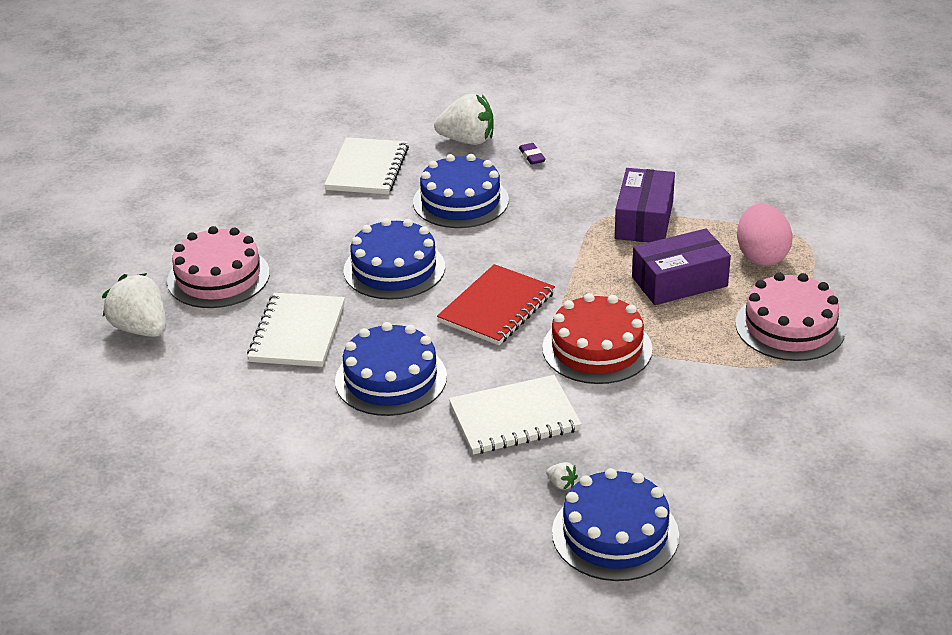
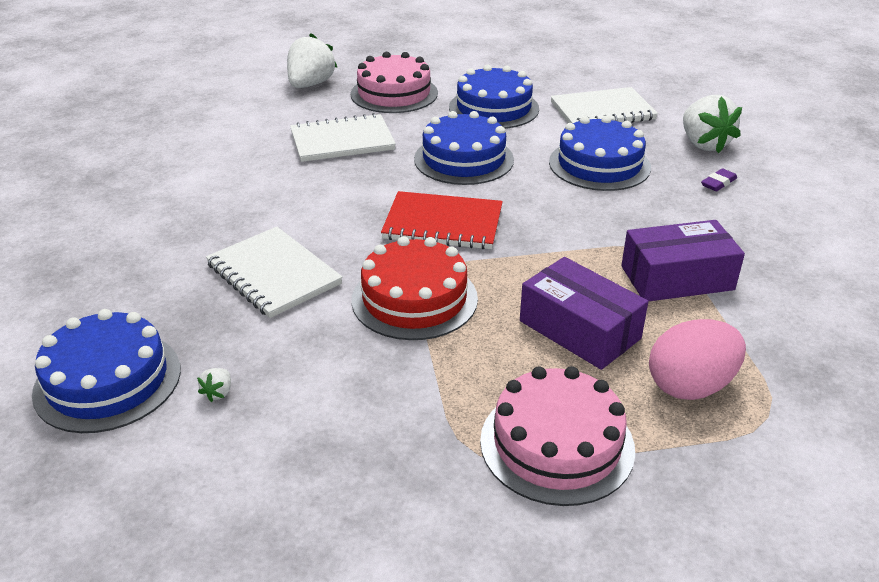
camera: 65 degrees right, 0 degrees up
(391, 379) = (302, 196): blue cake -> blue cake (493, 108)
(561, 484) = (180, 327): white strawberry -> white strawberry (218, 393)

